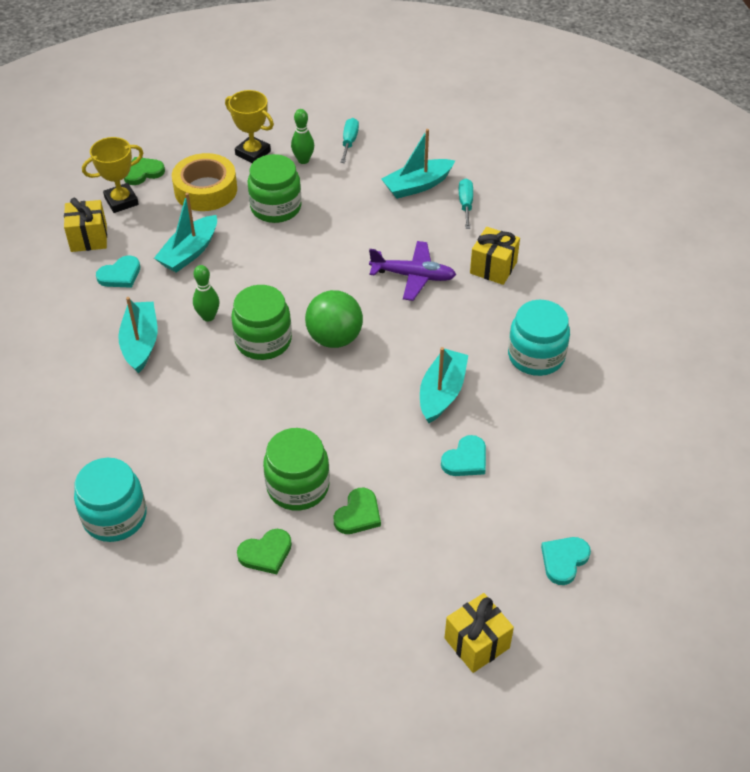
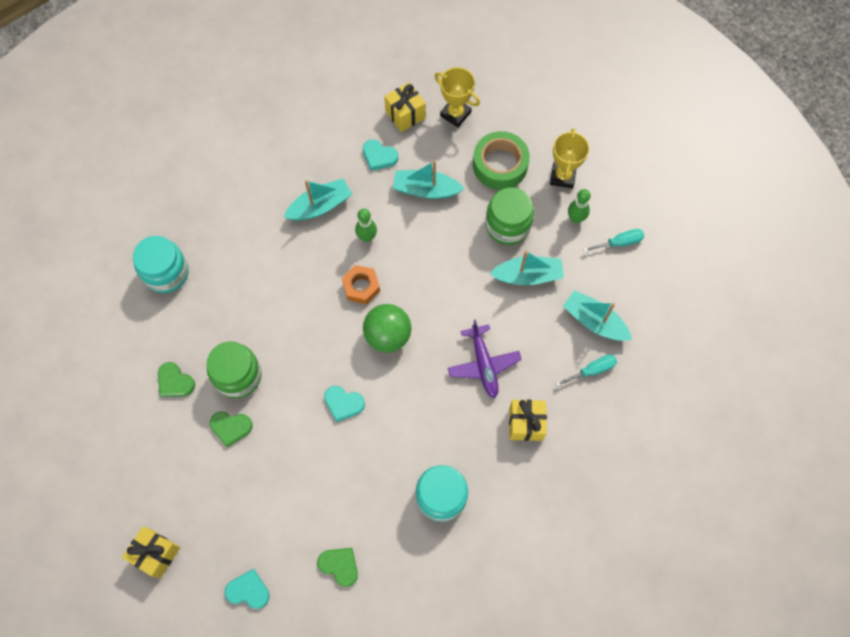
camera: 65 degrees right, 20 degrees up
(143, 172) = (495, 111): green heart -> green heart (339, 566)
(205, 190) = (500, 165): yellow tape -> green tape
(263, 341) = (361, 287): green jar -> orange nut
(442, 393) = (369, 438): turquoise boat -> turquoise boat (527, 276)
(465, 459) = (311, 483): turquoise heart -> turquoise heart (343, 403)

